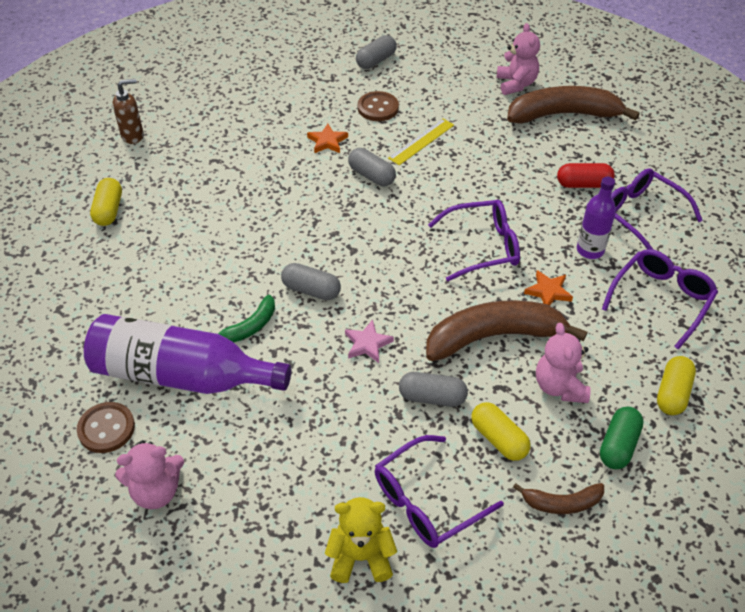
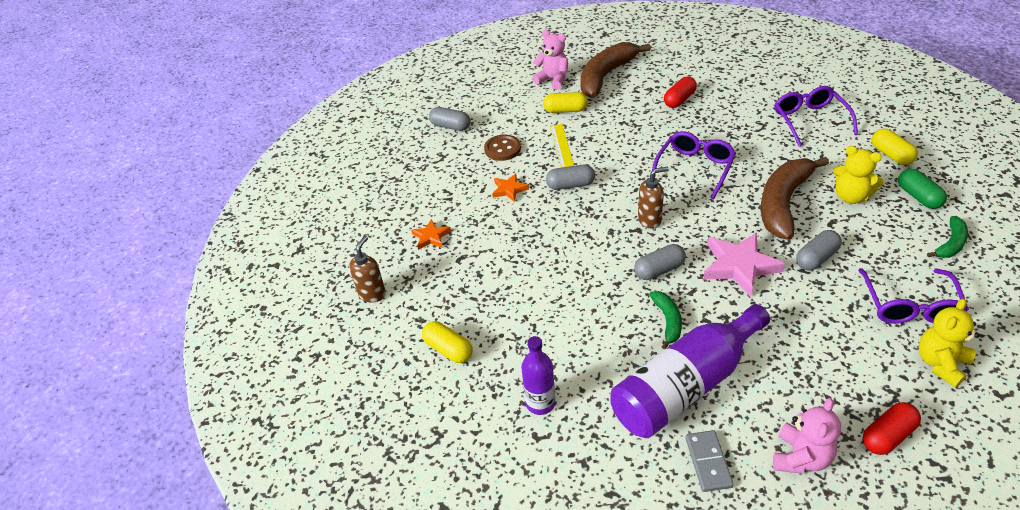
camera: 45 degrees left, 5 degrees down
(106, 428) = (708, 462): brown button -> grey domino
(229, 547) = (887, 436): none -> red capsule
(367, 344) = (739, 266): pink star -> pink star, size x1.84
(374, 251) = (650, 220): none -> brown soap dispenser
(376, 61) = (450, 126): grey capsule -> grey capsule turned 60 degrees counterclockwise
(498, 439) = (877, 245): yellow capsule -> yellow capsule (565, 110)
(548, 292) = (763, 161): orange star -> orange star (431, 237)
(559, 386) = (851, 197): pink teddy bear -> yellow teddy bear
(561, 503) = (950, 244): brown banana -> green banana
(590, 250) = (741, 126): purple bottle -> purple bottle (540, 403)
(641, 215) = (730, 92): purple glasses -> none

